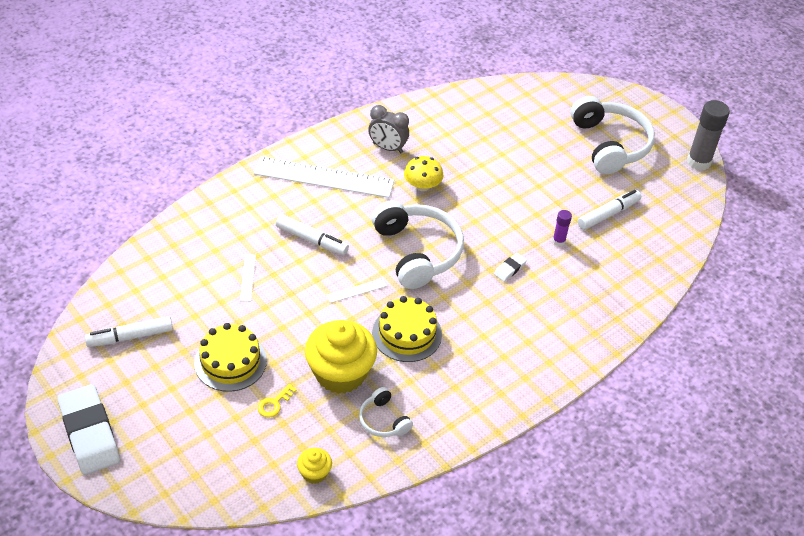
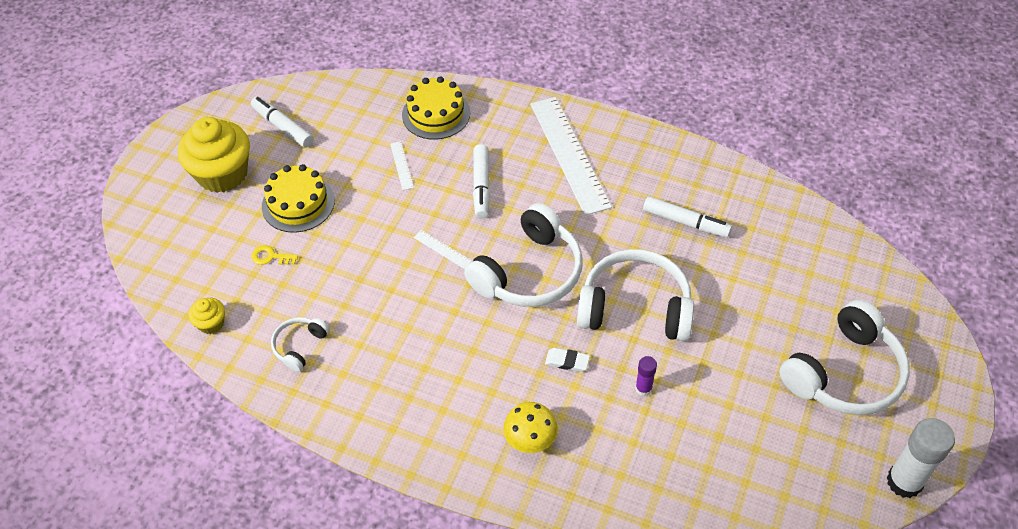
camera: 65 degrees right, 5 degrees up
(89, 433) = (171, 156): white eraser -> none
(248, 277) = (401, 165): white ruler -> white ruler turned 75 degrees counterclockwise
(340, 373) = (335, 287): yellow cupcake -> yellow cupcake (222, 174)
(387, 148) = (653, 181): grey clock -> none
(407, 333) = (417, 314): yellow cake -> yellow cake (436, 114)
(422, 186) = (624, 233): yellow mushroom -> yellow mushroom (530, 438)
(490, 212) = (635, 307): none -> white headphones
(608, 214) = (726, 420): white marker -> white marker (686, 222)
(698, 162) = (904, 482): grey glue stick -> white glue stick

